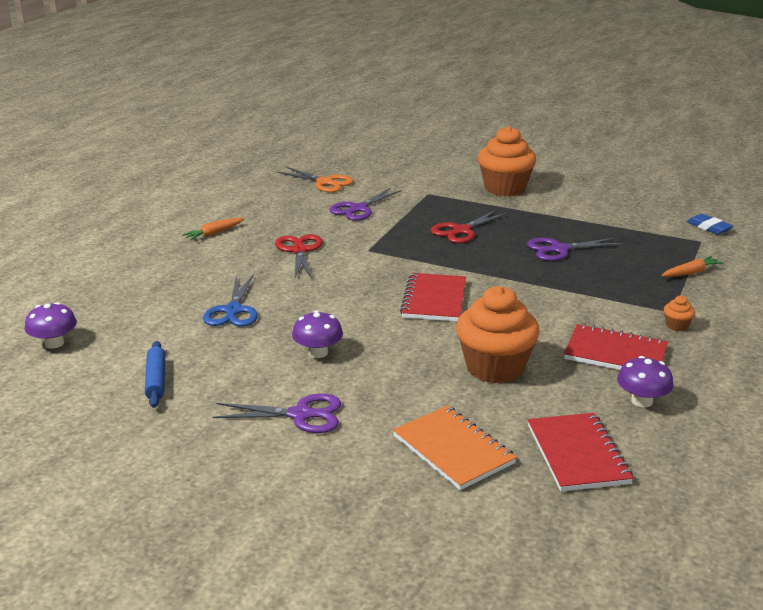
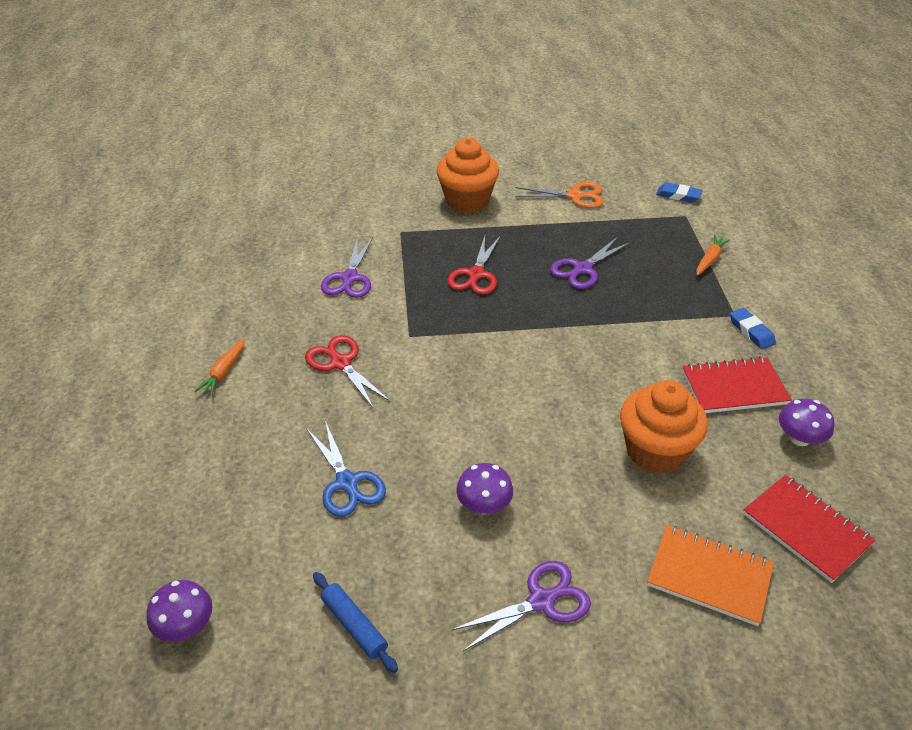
camera: 30 degrees left, 15 degrees up
(325, 182) = (281, 250): orange scissors -> orange scissors (575, 196)
(434, 300) = (530, 382): red notebook -> none
(676, 325) = (751, 331): orange cupcake -> blue eraser

